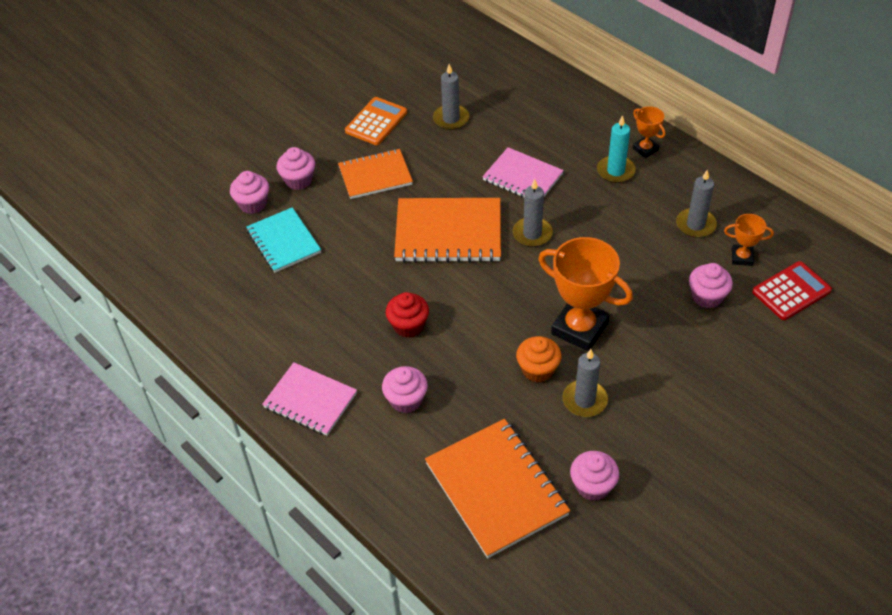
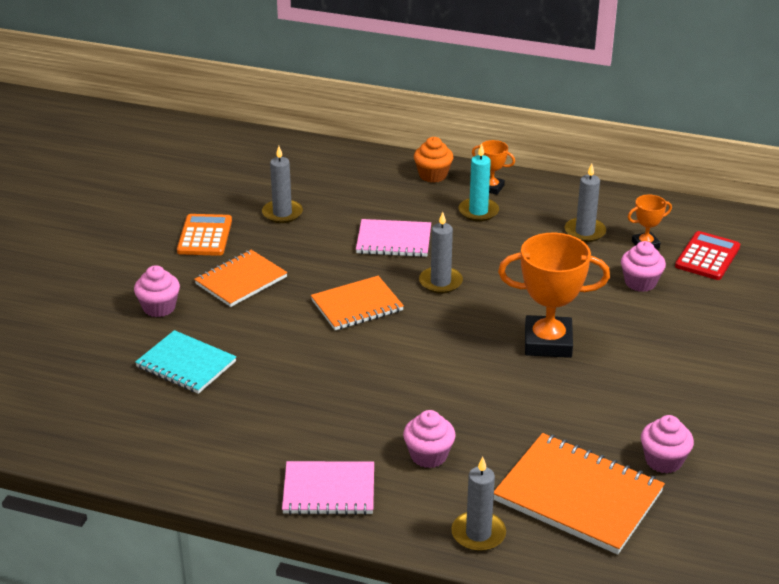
camera: 30 degrees left, 15 degrees down
(253, 204) = (123, 342): pink cupcake -> none
(408, 325) = (379, 393): red cupcake -> none
(448, 233) = (357, 306): orange notebook -> orange notebook, size x0.65
(538, 370) = (536, 387): orange cupcake -> orange cupcake (433, 175)
(584, 400) = (600, 396): grey candle -> grey candle (478, 534)

